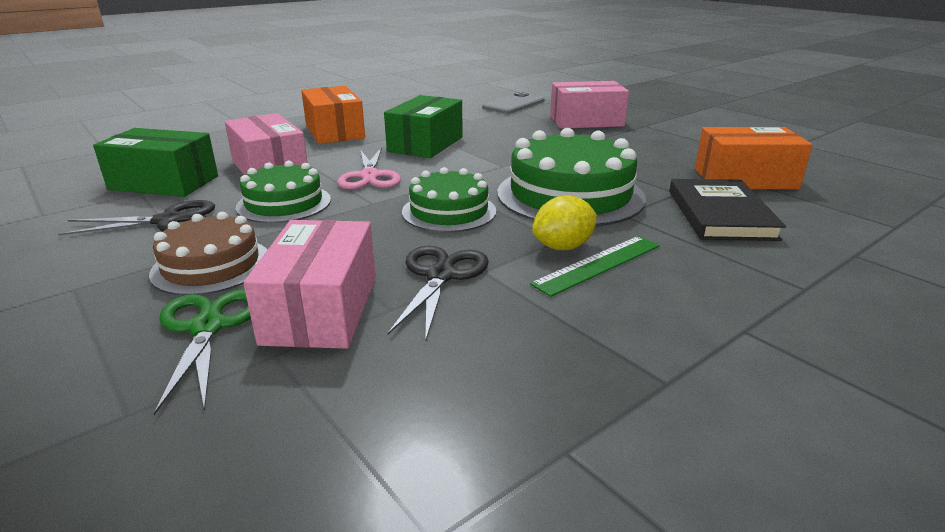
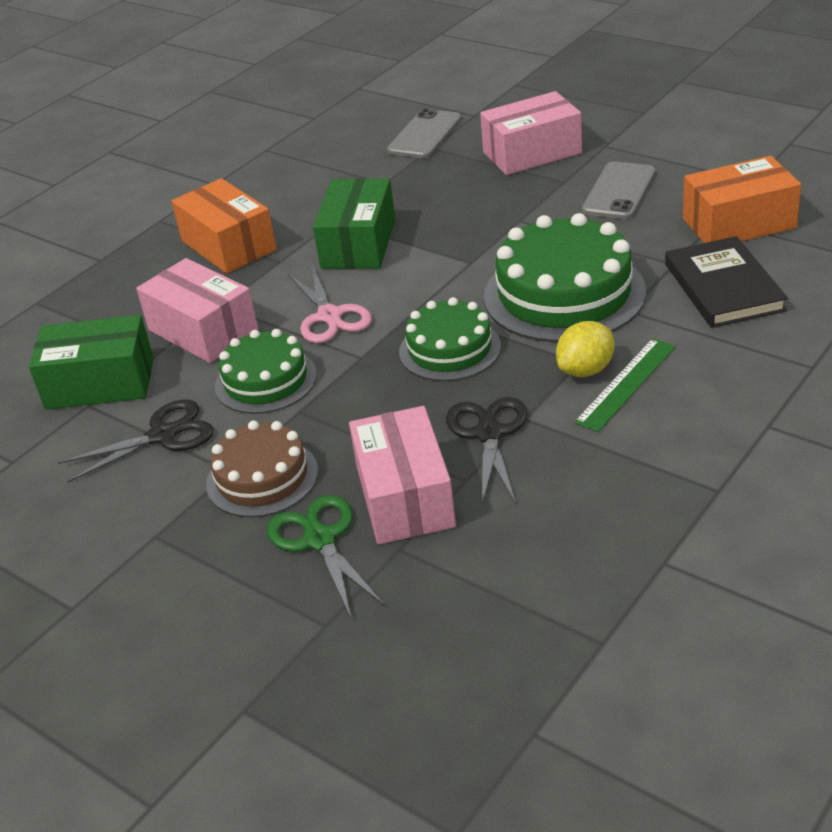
camera: 10 degrees left, 10 degrees up
(645, 148) = (619, 191): none -> grey phone

